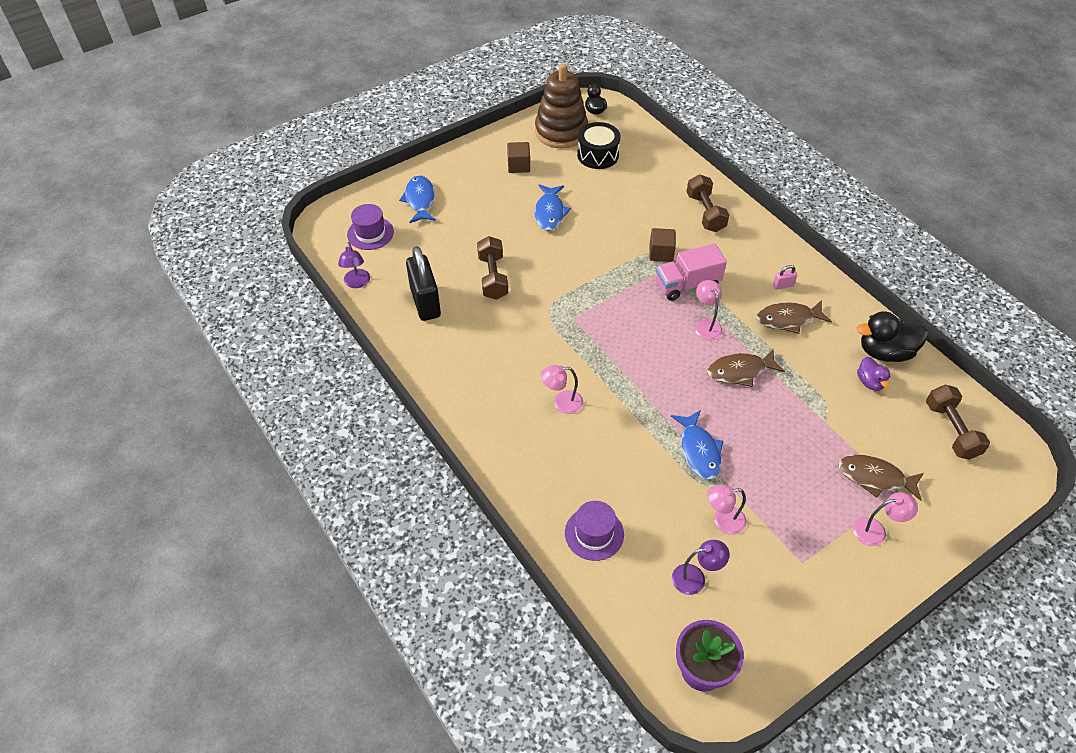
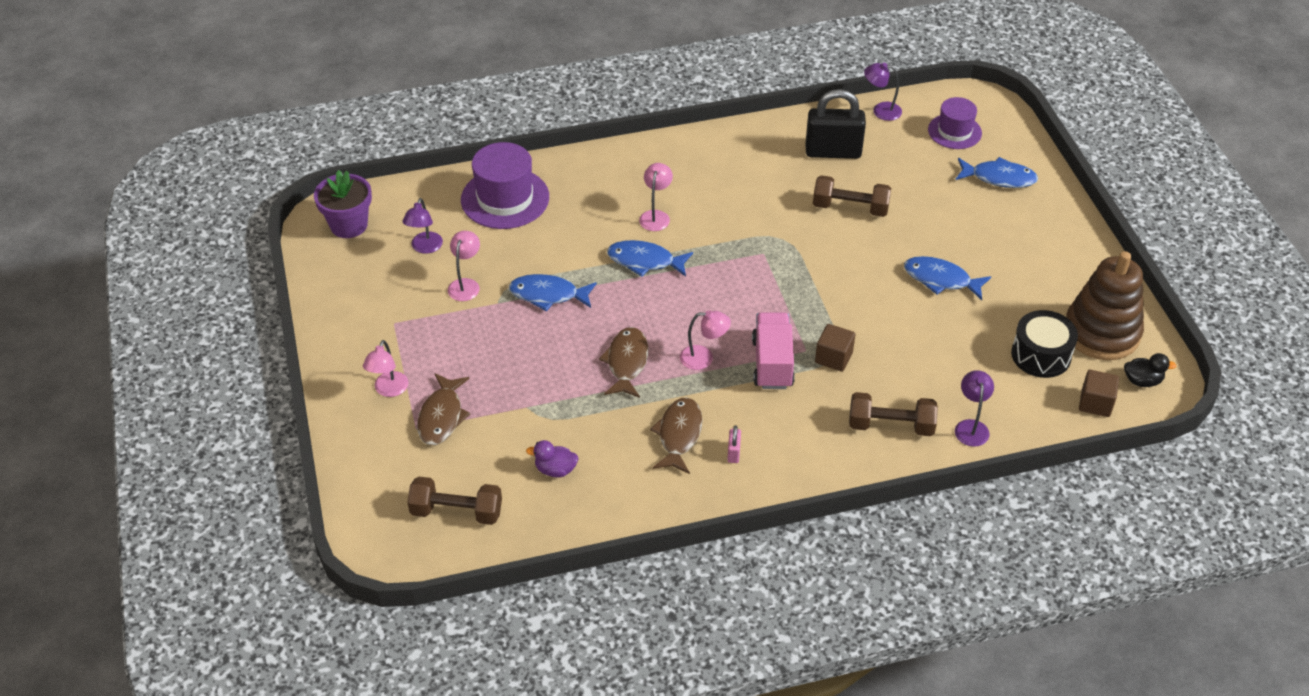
camera: 110 degrees right, 5 degrees down
(518, 166) = (1039, 274): brown cube -> brown cube (1095, 403)
(594, 533) = (505, 198): purple hat -> purple hat, size x1.59
(622, 393) = (645, 261): none -> blue fish
(681, 176) = (971, 427): none -> purple lamp
(875, 478) = (442, 416): brown fish -> brown fish turned 150 degrees clockwise
(885, 352) = (588, 505): black duck -> none

